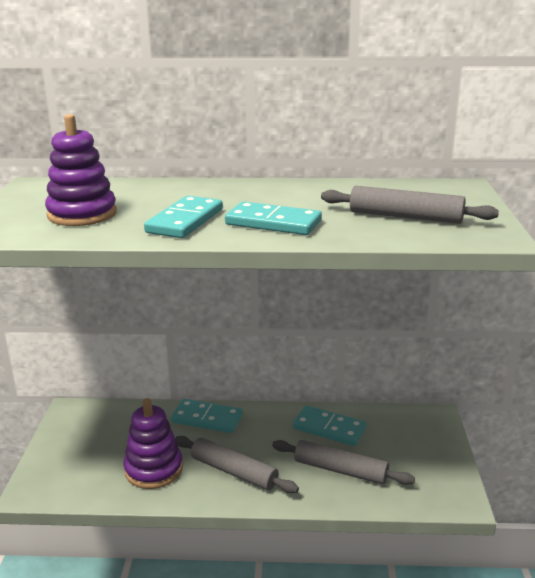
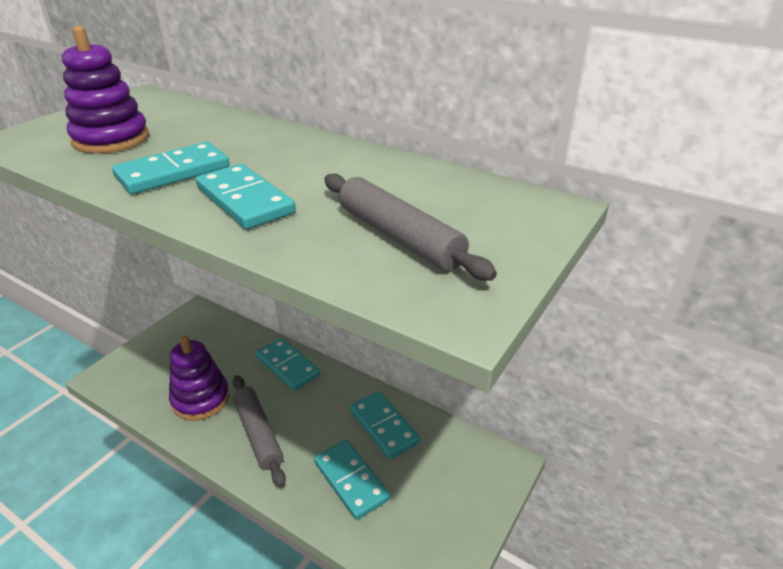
camera: 30 degrees right, 10 degrees up
(340, 470) = (351, 481): grey rolling pin -> turquoise domino

